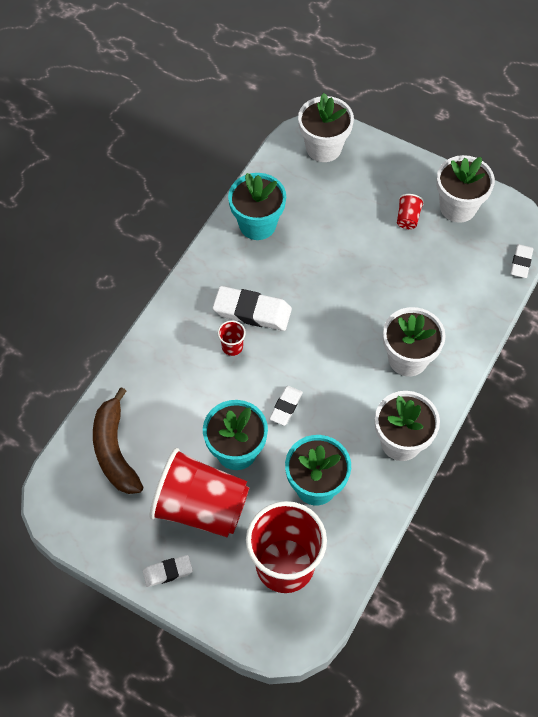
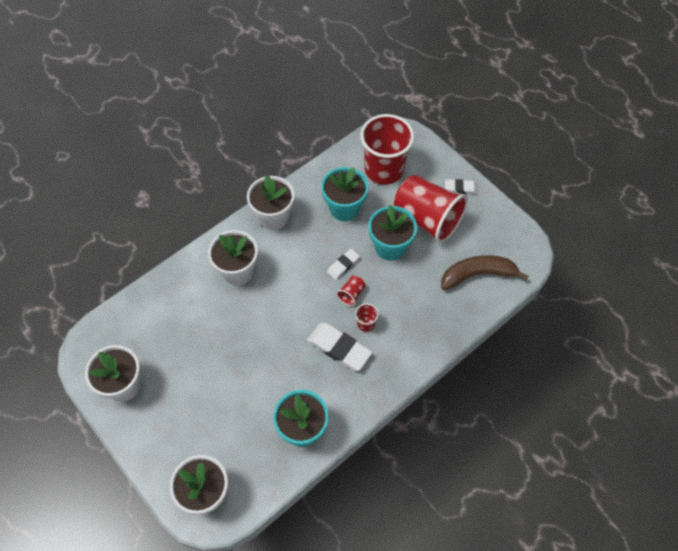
camera: 160 degrees left, 0 degrees up
(115, 450) = (478, 274): brown banana -> brown banana turned 105 degrees counterclockwise
(407, 218) = (171, 389): red cup -> red cup (351, 294)
(521, 263) = (106, 317): white eraser -> none

